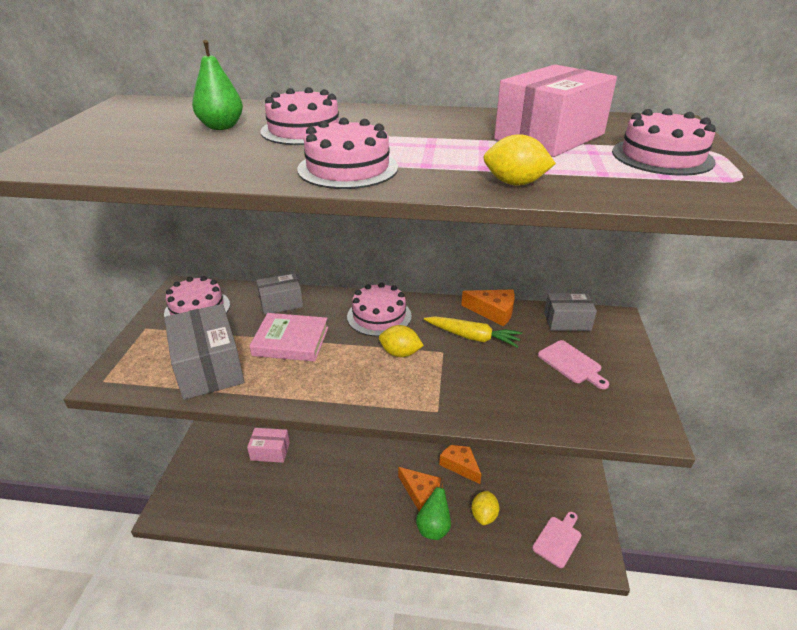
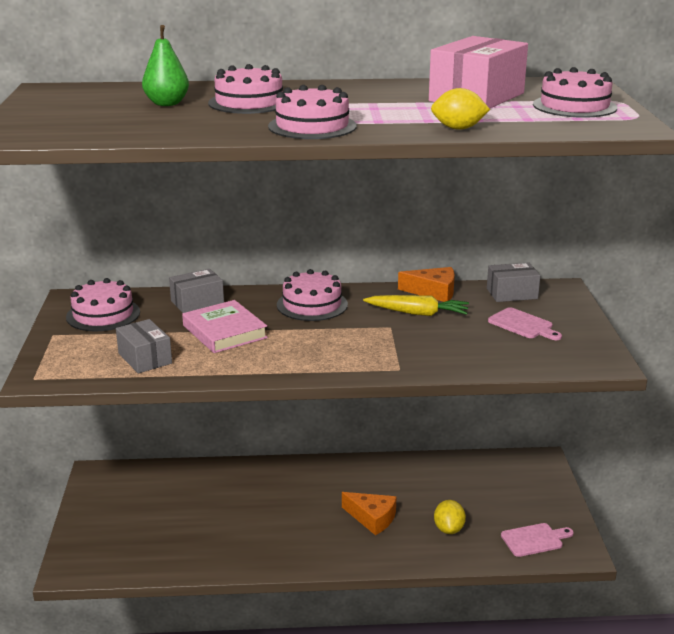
camera: 10 degrees left, 10 degrees down
(208, 367) = (145, 358): grey box -> grey box, size x0.59
(270, 451) = (178, 501): pink box -> none
(291, 341) = (224, 332): pink book -> pink book turned 60 degrees clockwise
(400, 353) = (346, 331): yellow lemon -> none
(433, 527) = (394, 546): green pear -> none
(460, 464) = (411, 488): orange cheese -> none
(558, 539) = (534, 540): pink cutting board -> pink cutting board turned 45 degrees clockwise

